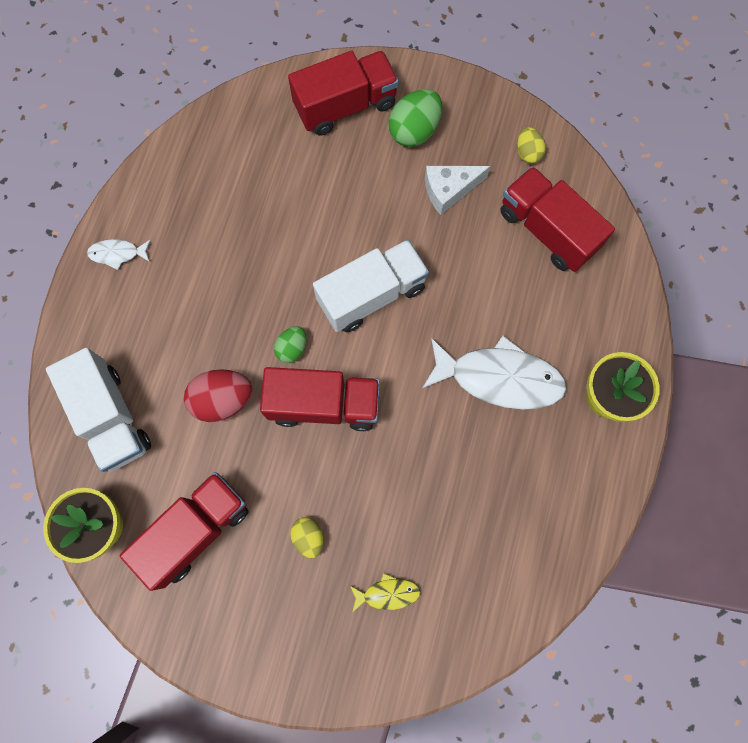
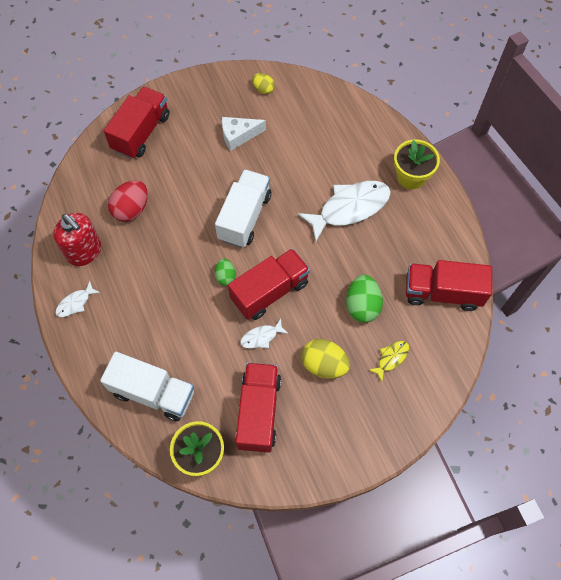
camera: 40 degrees left, 10 degrees down
(173, 202) = (84, 251): none -> red soap dispenser
(222, 400) = (211, 333): red egg -> red egg (131, 209)
(270, 449) = (261, 337): none -> white fish
(308, 537) = (324, 365): yellow egg -> yellow egg, size x1.70
(414, 131) = (192, 119): green egg -> green egg (362, 306)
(449, 190) = (238, 136): white cheese -> white cheese turned 45 degrees clockwise
(547, 230) = (308, 119): red truck -> red truck (442, 292)

